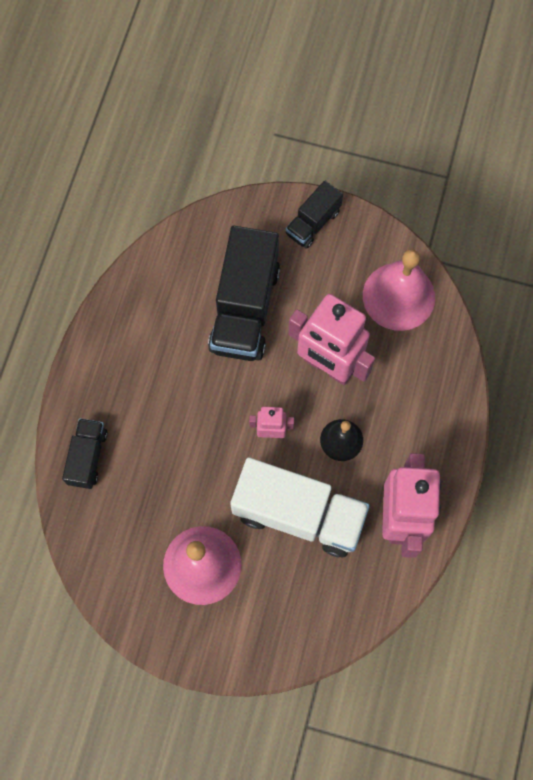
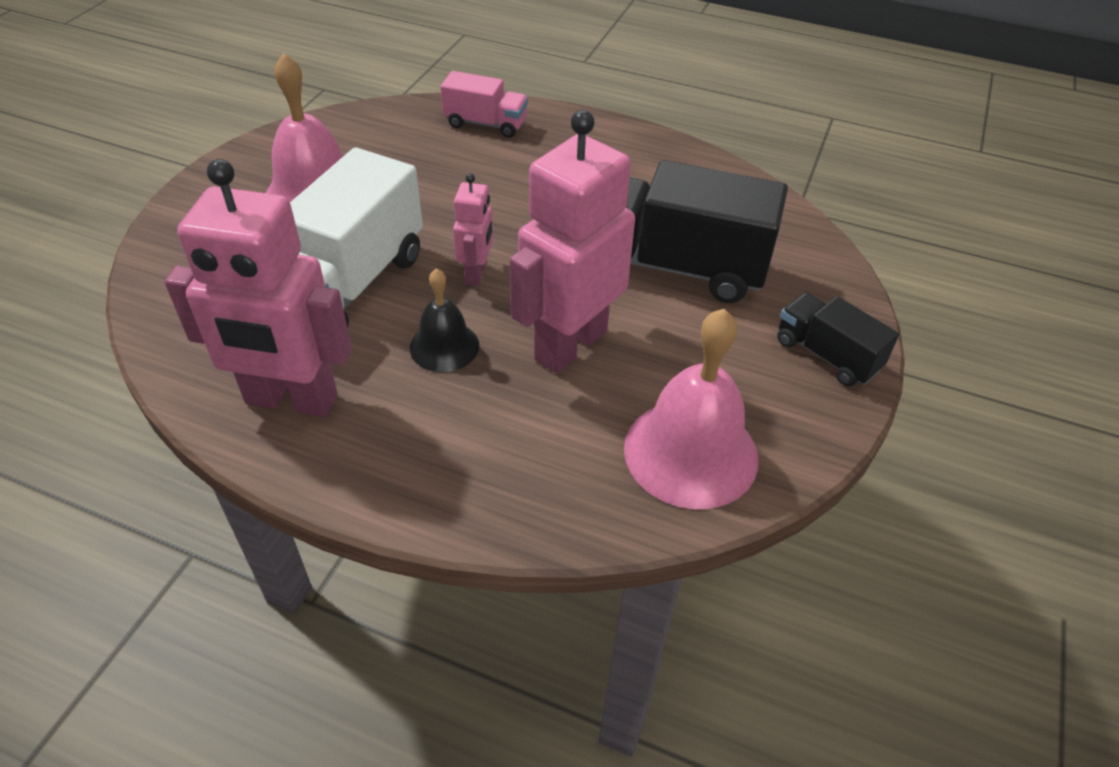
camera: 95 degrees right, 25 degrees down
(87, 457) = (485, 124): black truck -> pink truck

